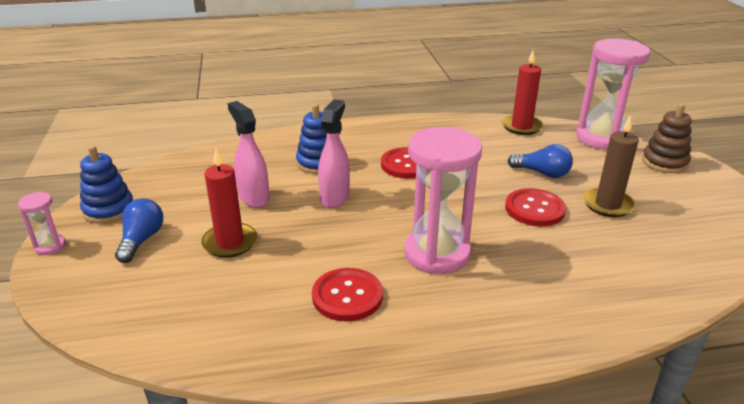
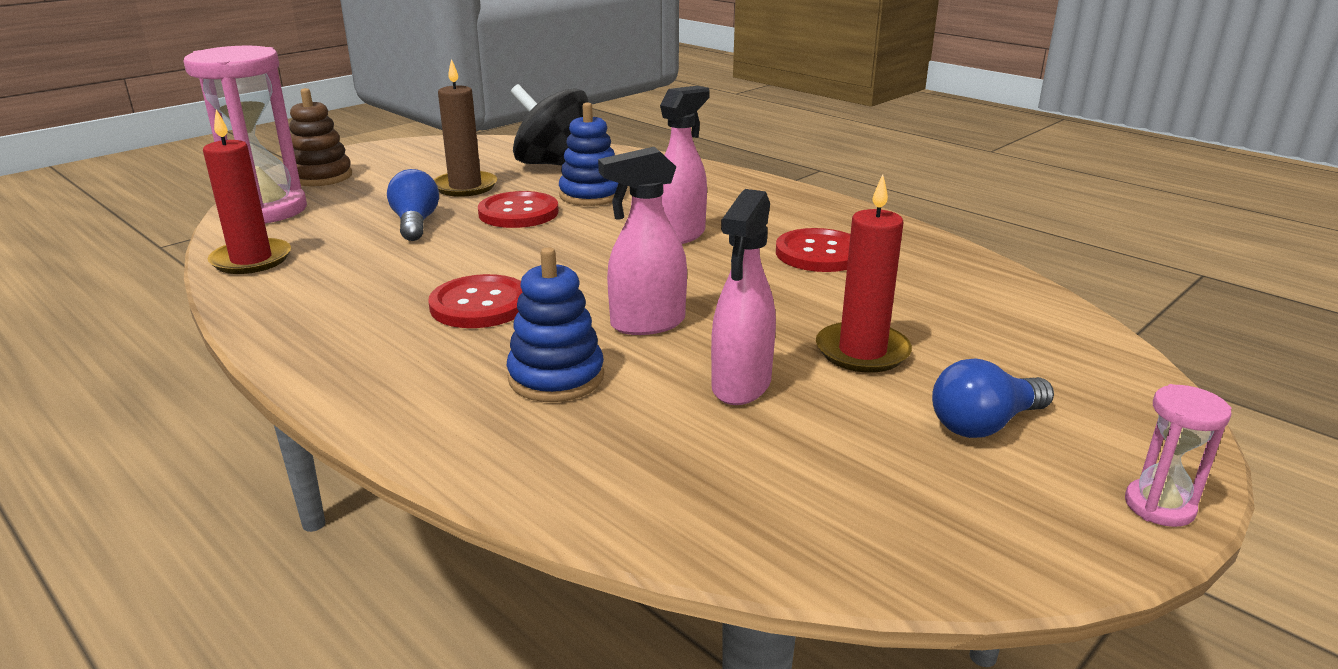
camera: 125 degrees left, 5 degrees down
(108, 209) = (1001, 519): blue stacking toy -> blue stacking toy (591, 195)
(437, 254) = (680, 235): pink hourglass -> pink spray bottle
(647, 257) = (554, 164): none -> black spinning top

